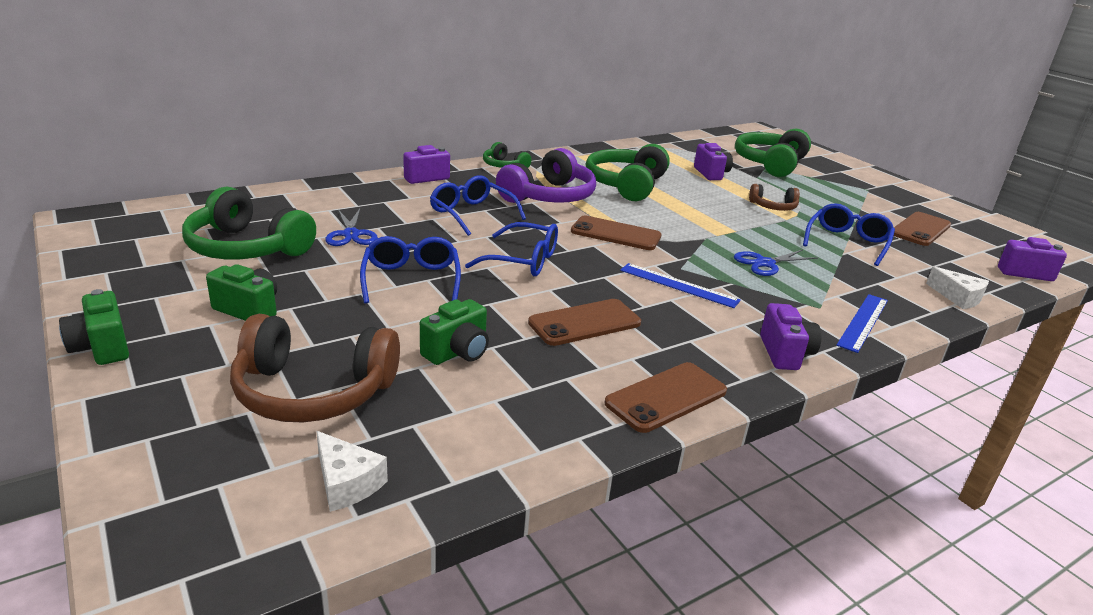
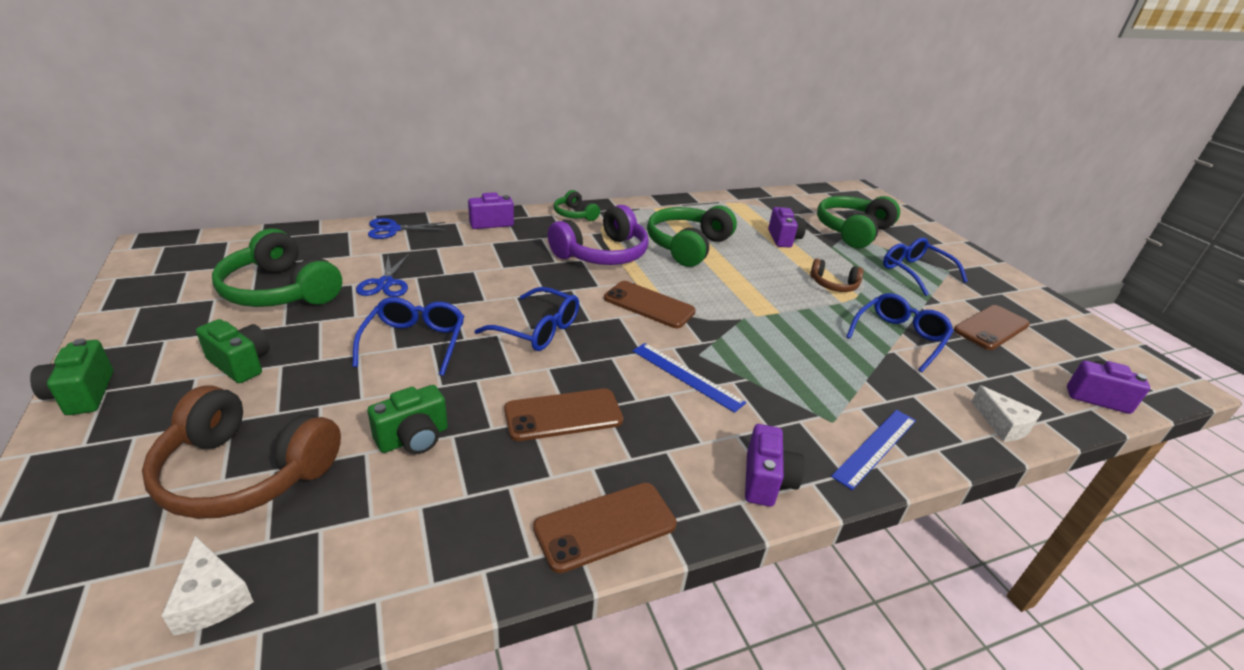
camera: 10 degrees right, 5 degrees up
(471, 213) = (514, 268): blue glasses -> blue glasses (914, 272)
(765, 263) = (794, 357): blue scissors -> blue scissors (393, 229)

